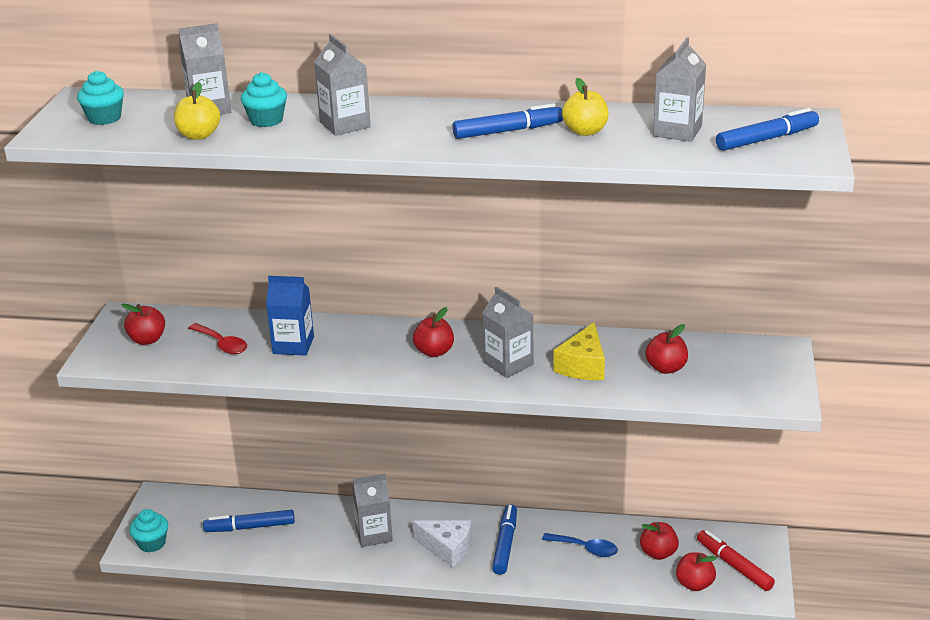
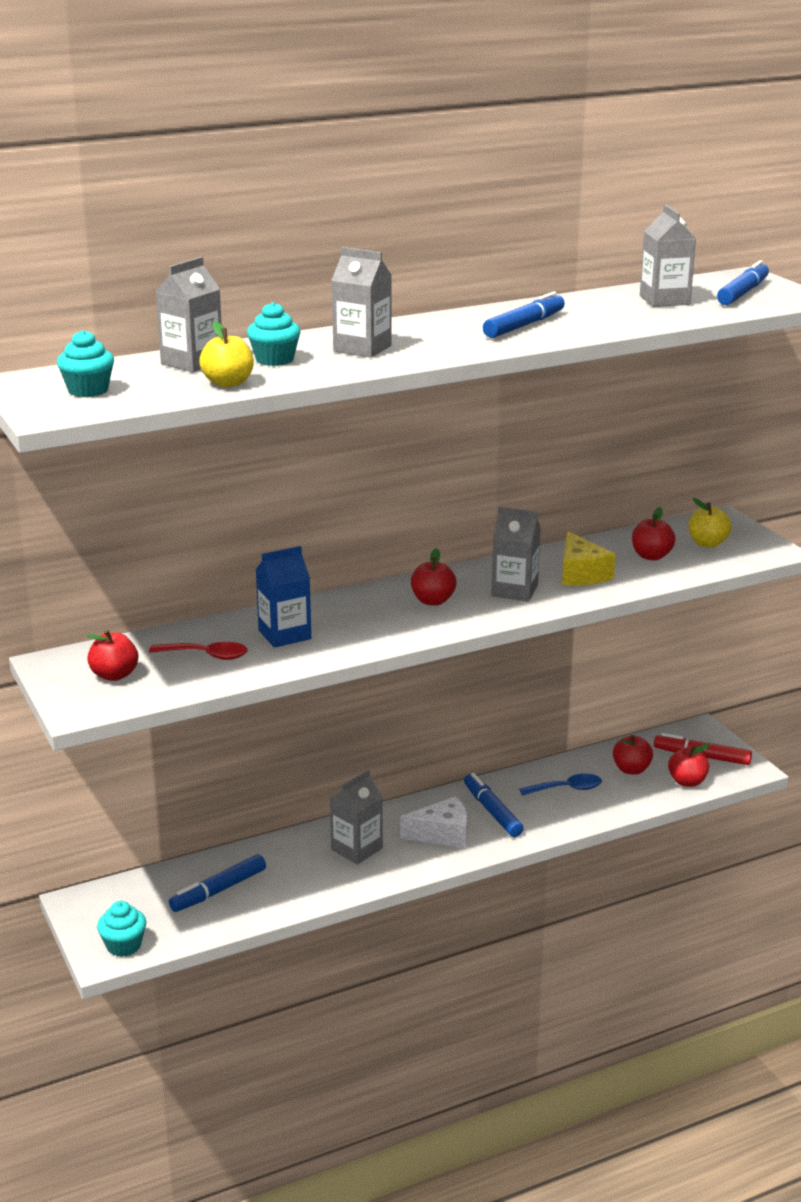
camera: 35 degrees left, 5 degrees down
(585, 131) = (590, 314): yellow apple -> yellow apple (707, 543)

